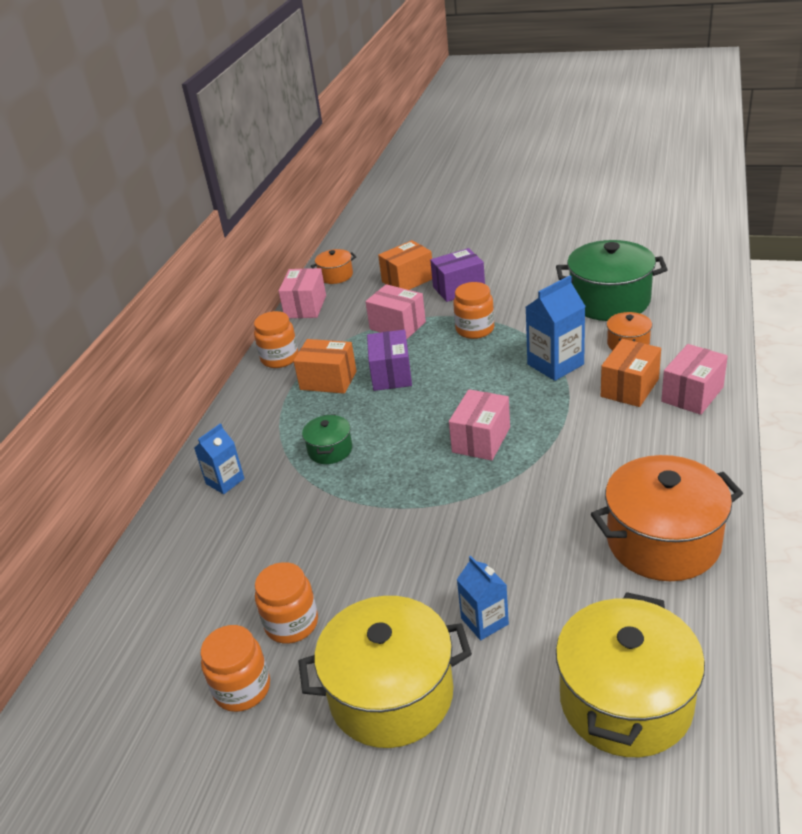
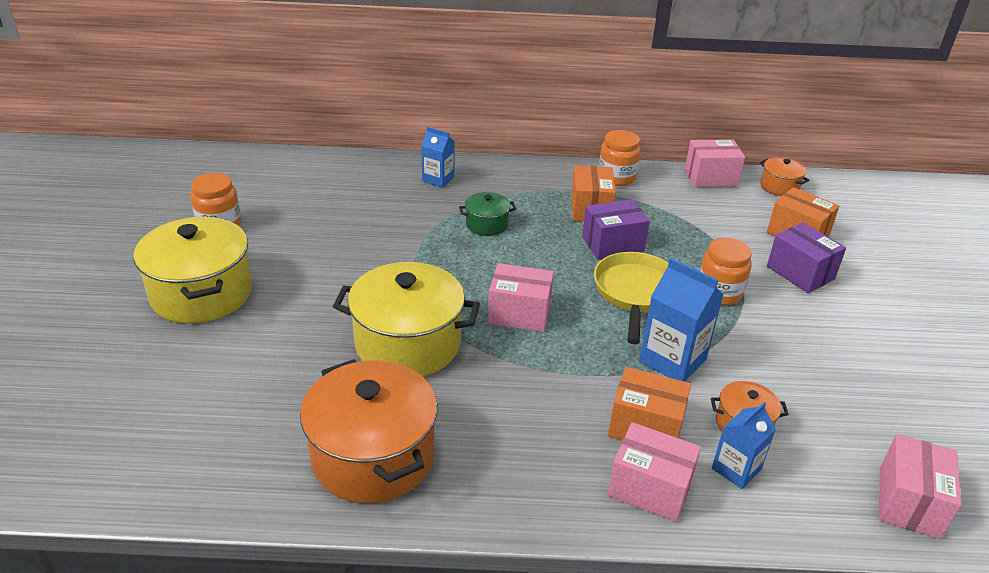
camera: 70 degrees right, 0 degrees up
(291, 623) = (279, 236): orange jar -> none
(397, 326) = (702, 238): pink box -> pink box (908, 502)
(466, 371) = (635, 293): none -> yellow pan
(484, 621) = (272, 336): blue carton -> blue carton (736, 469)
(609, 301) = (840, 405): green pot -> none
(625, 701) = (170, 428): yellow pot -> yellow pot (408, 343)

